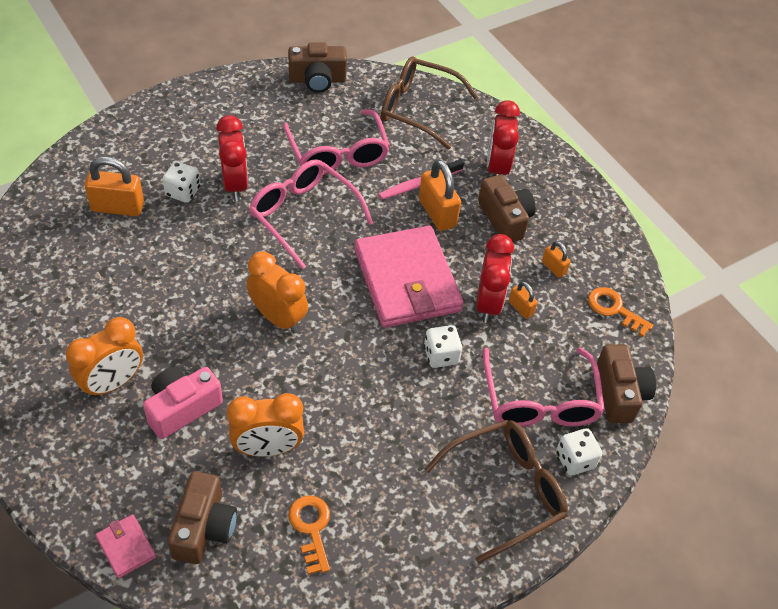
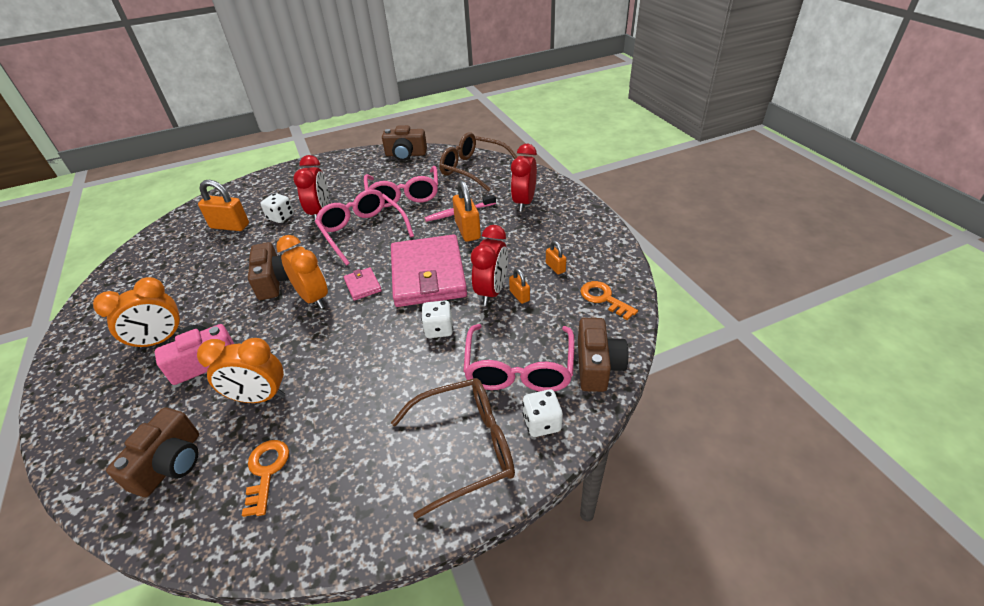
camera: 15 degrees right, 10 degrees down
(126, 547) = (94, 476): pink wallet -> pink wallet (363, 285)
(505, 219) = (522, 234): brown camera -> brown camera (274, 281)

